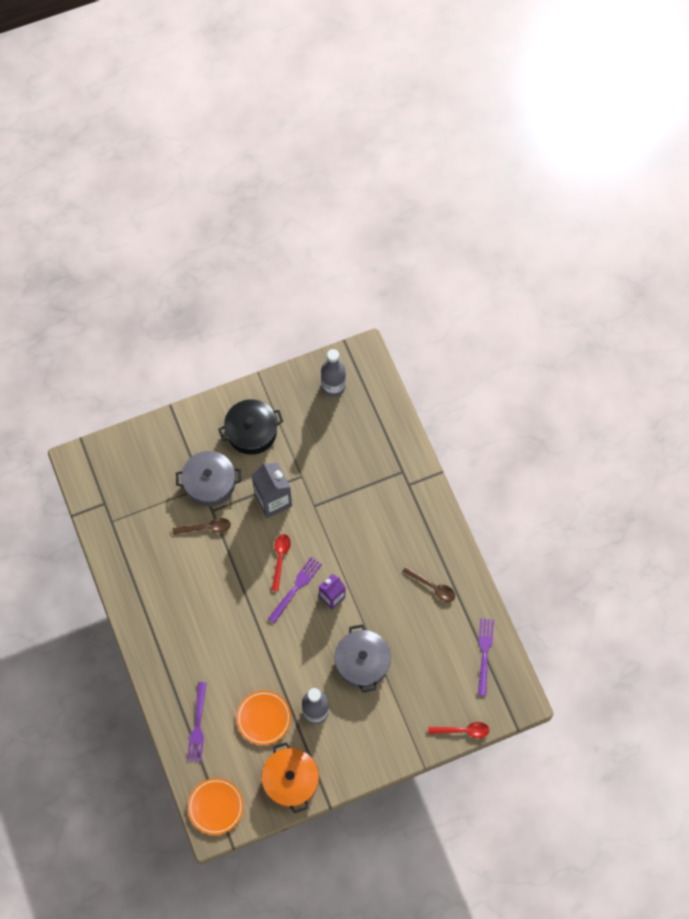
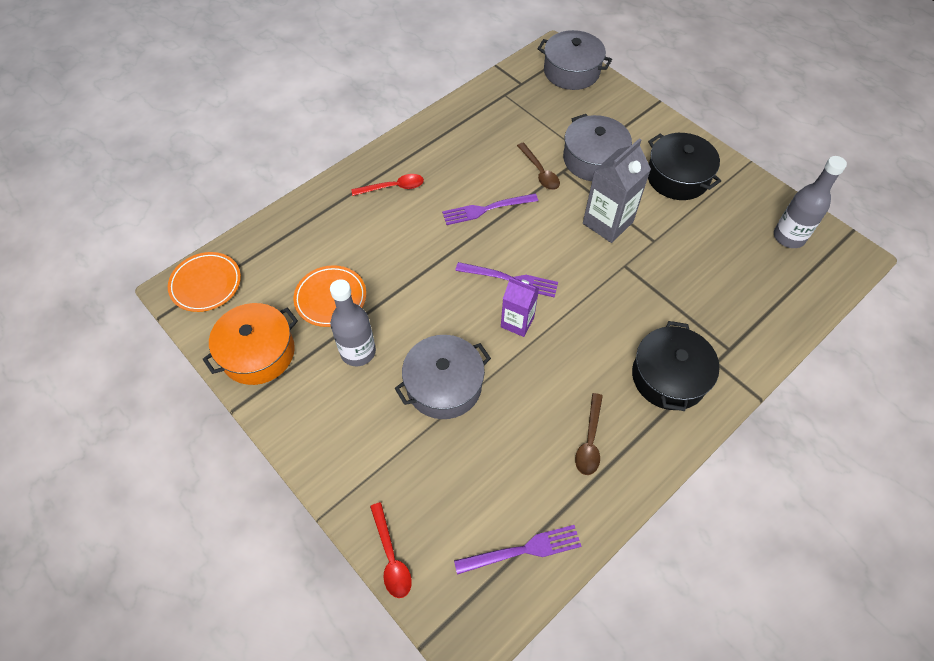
camera: 70 degrees right, 10 degrees down
(107, 458) = (571, 71): none -> grey pot
(198, 725) = (301, 236): purple fork -> purple fork (486, 209)
(280, 559) = (539, 252): red spoon -> red spoon (393, 187)
(408, 518) = (669, 377): none -> black pot

